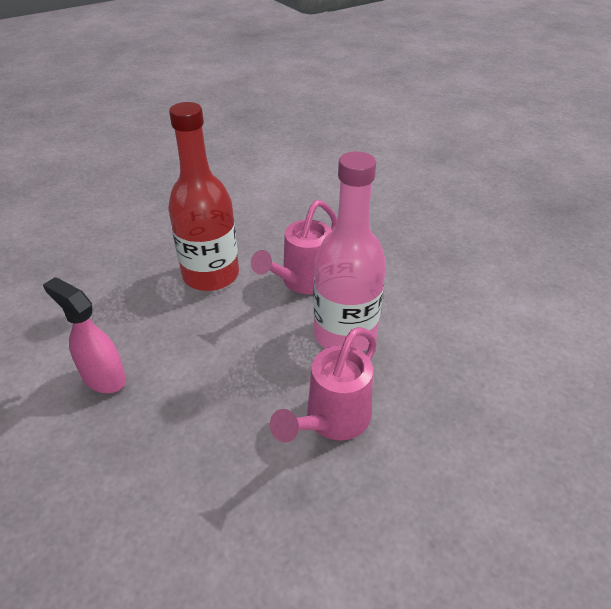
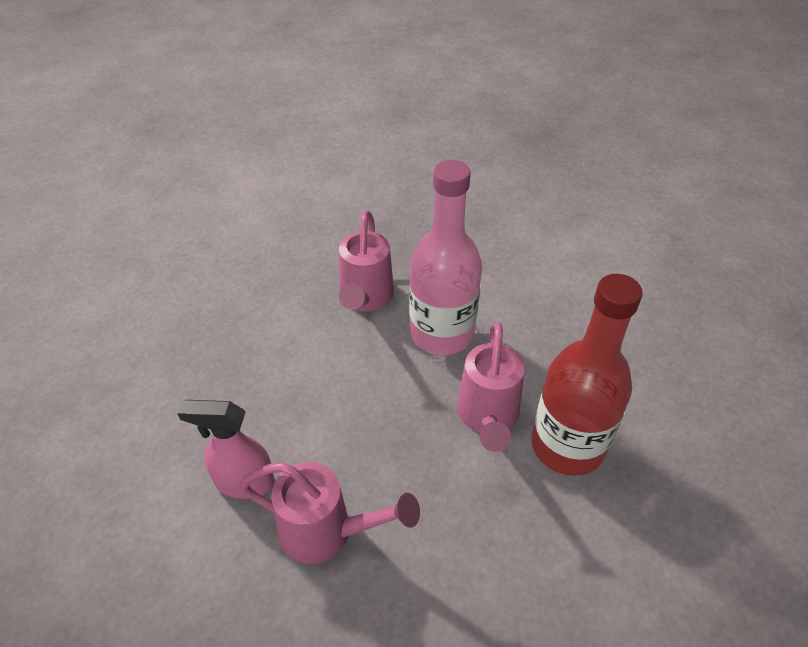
camera: 30 degrees left, 5 degrees up
(128, 447) = (326, 532): none -> pink watering can
(211, 275) = (267, 329): red bottle -> red bottle (567, 445)

